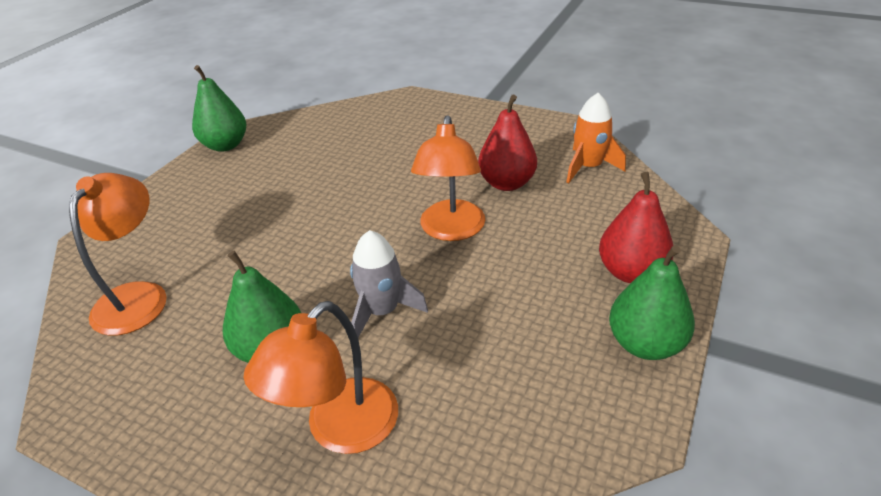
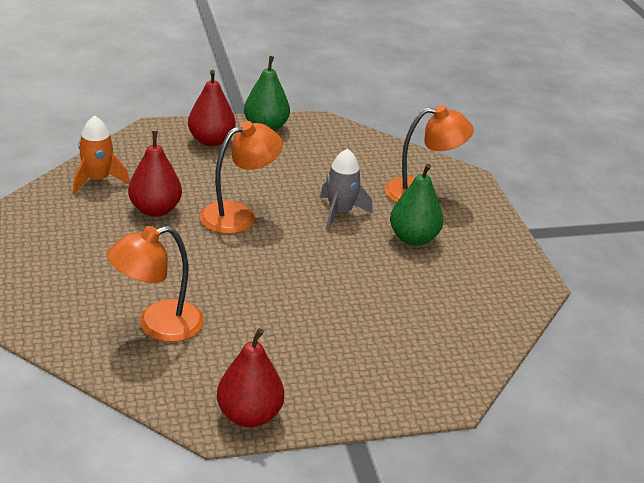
camera: 135 degrees left, 5 degrees down
(138, 296) = (454, 322): orange lamp -> orange lamp (158, 325)
(225, 145) = (249, 415): green pear -> red pear

